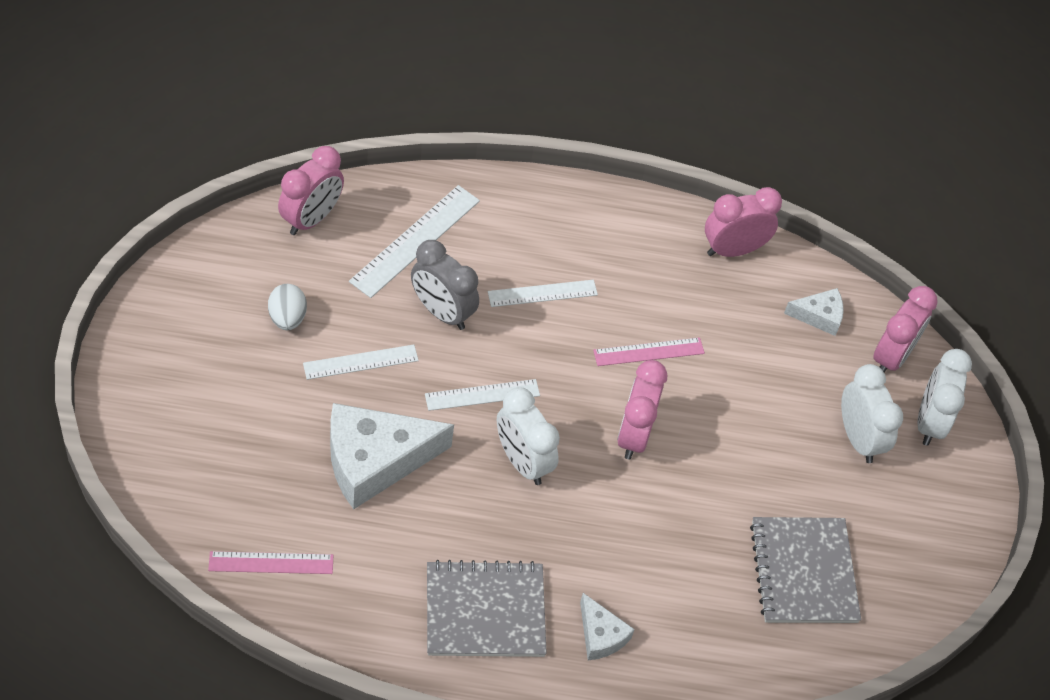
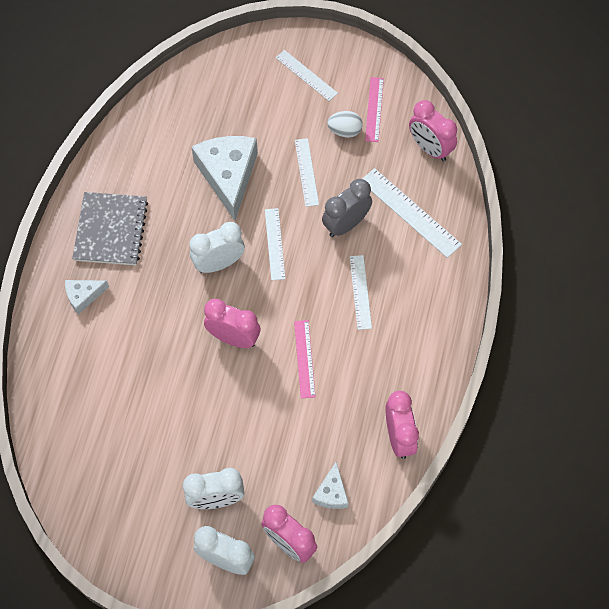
camera: 105 degrees right, 10 degrees up
(188, 370) = (306, 75): none -> white ruler
(271, 562) = (161, 116): pink ruler -> pink ruler (374, 109)
(803, 572) = (110, 435): grey notebook -> none

